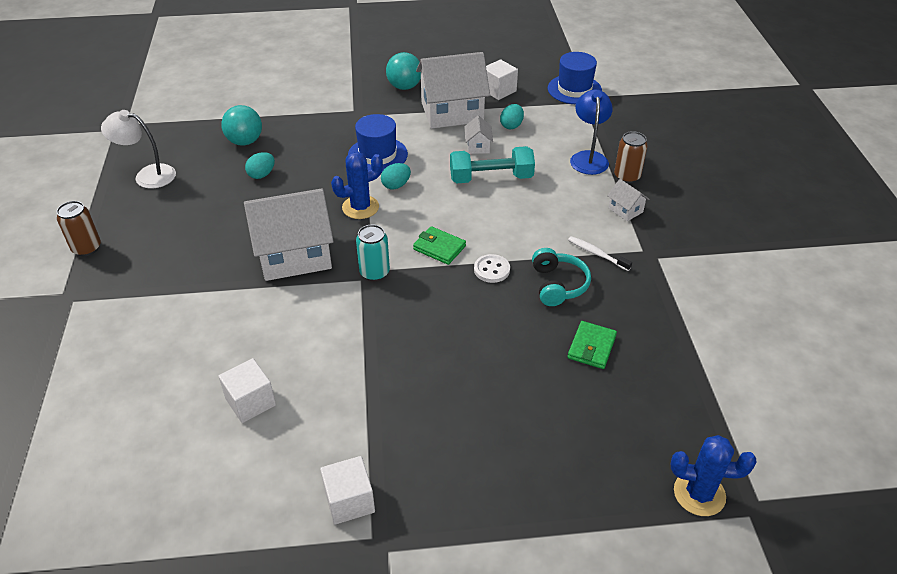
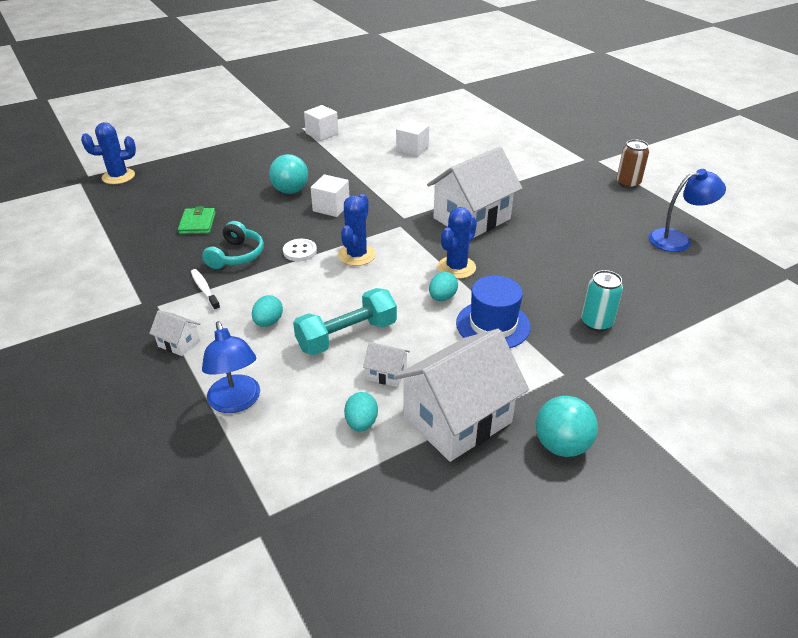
camera: 155 degrees right, 5 degrees down
(147, 175) = (677, 239): white lamp -> blue lamp
(245, 141) = (645, 296): turquoise ball -> turquoise ball (290, 191)
(262, 175) = (581, 269): turquoise egg -> turquoise egg (268, 322)
(374, 272) = (397, 224): turquoise can -> turquoise can (596, 323)
(439, 248) = (356, 255): green wallet -> blue cactus
(478, 146) = (387, 374): white house -> white house turned 45 degrees counterclockwise
(498, 90) = (417, 491): white cube -> white cube (331, 207)
(558, 285) = (236, 255): turquoise headphones -> turquoise headphones turned 135 degrees counterclockwise
(574, 89) = (292, 544): blue hat -> none
(597, 254) = (204, 289): white toothbrush -> white toothbrush turned 135 degrees counterclockwise
(627, 176) = (180, 388): brown can -> none

